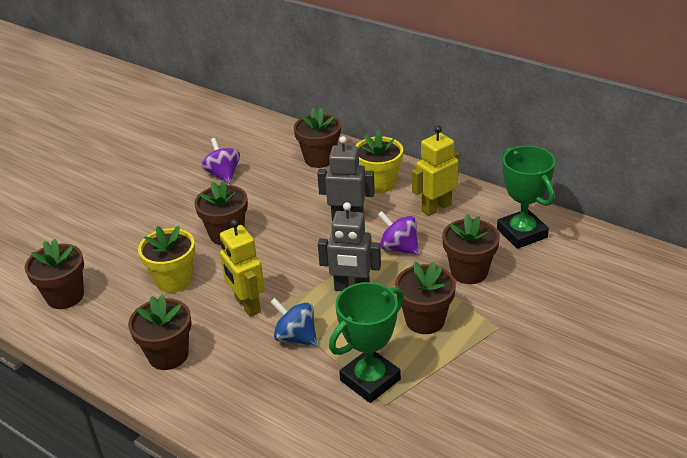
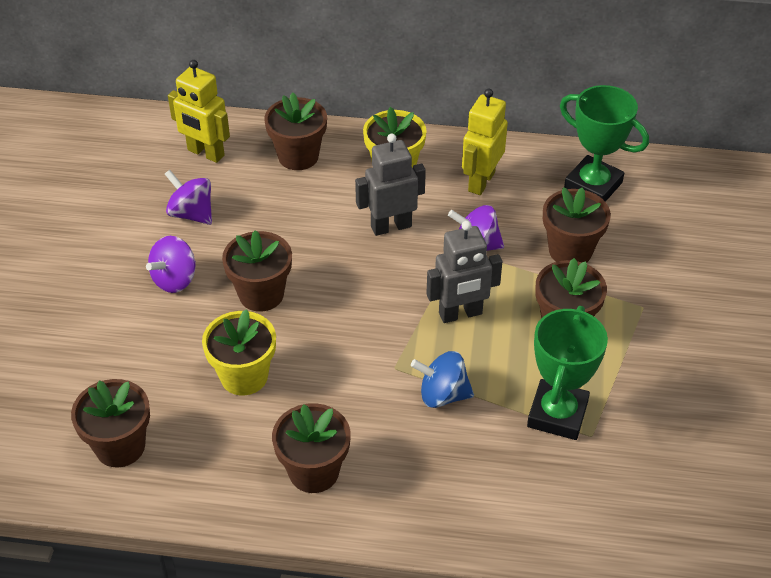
camera: 30 degrees left, 10 degrees up
(180, 209) = (175, 279): none -> purple spinning top
(247, 305) = (357, 376): yellow robot -> yellow robot (205, 153)

